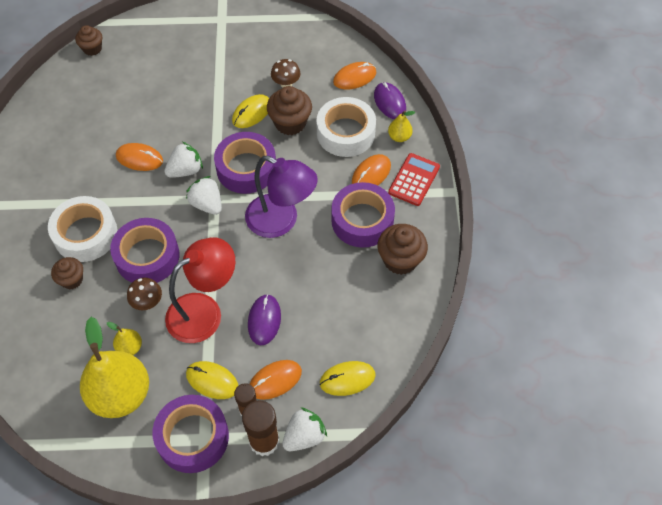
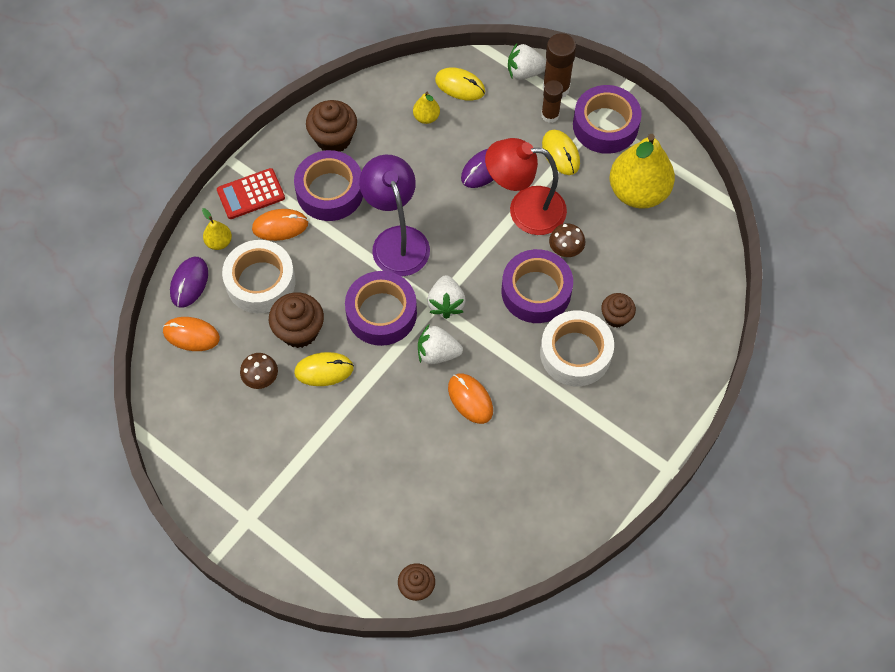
camera: 140 degrees left, 5 degrees up
(130, 347) = (606, 223): yellow pear -> yellow pear (426, 117)
(275, 380) = (513, 121): orange mouse -> none

